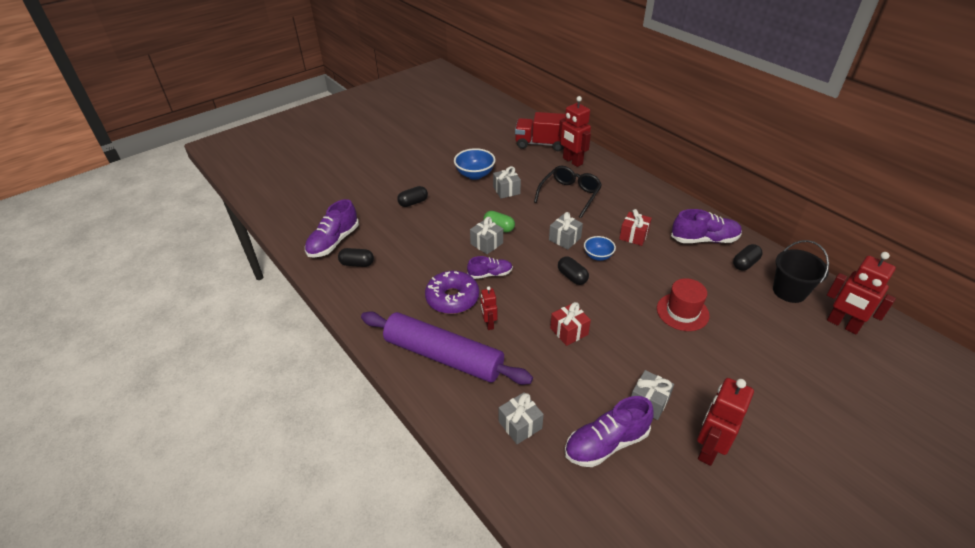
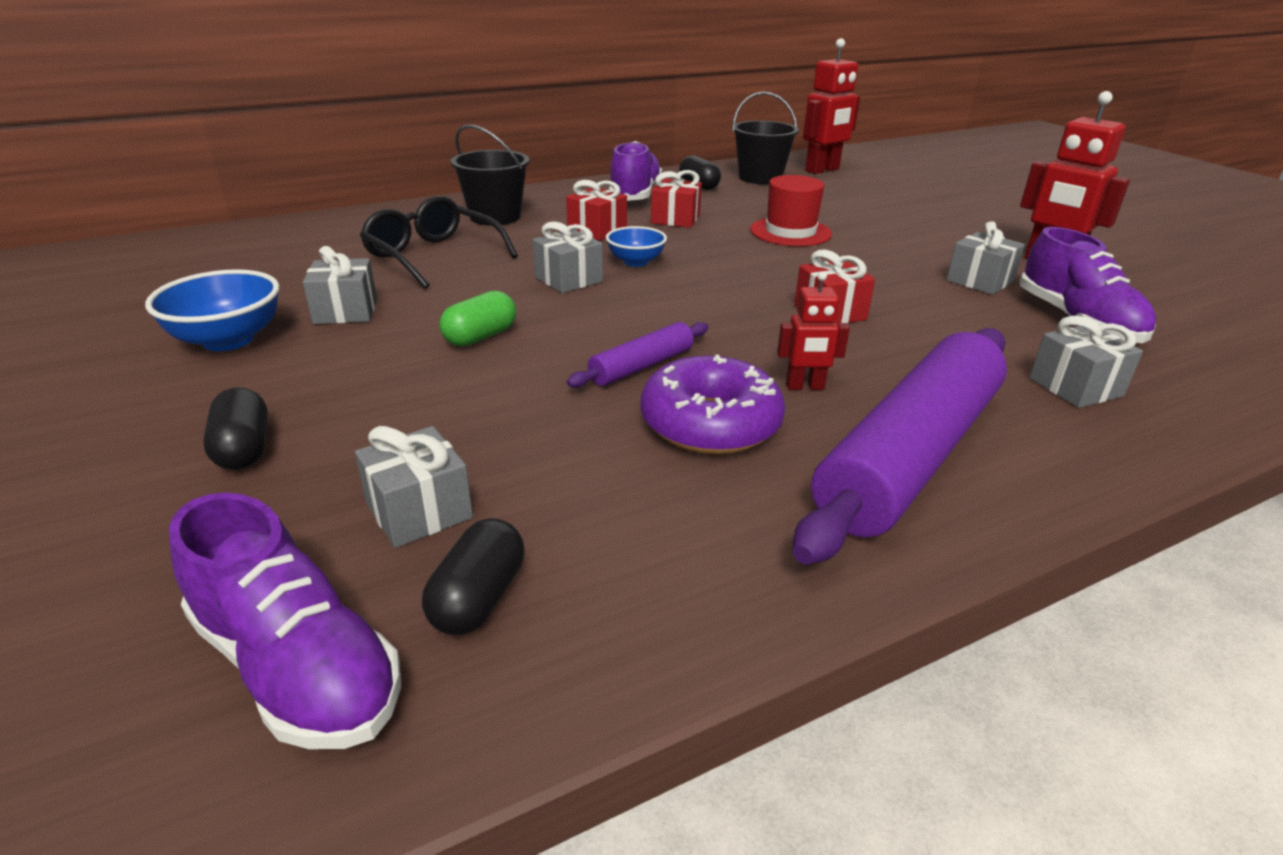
camera: 80 degrees left, 10 degrees down
(486, 243) = (528, 357): grey gift -> grey gift (419, 511)
(490, 274) = (641, 366): purple shoe -> purple rolling pin
(541, 144) = (214, 254): red truck -> none
(572, 161) = (322, 238): red robot -> none
(572, 277) = (683, 289): black capsule -> none
(630, 199) = (495, 217): none -> black bucket
(671, 261) = (675, 219): none -> red gift

